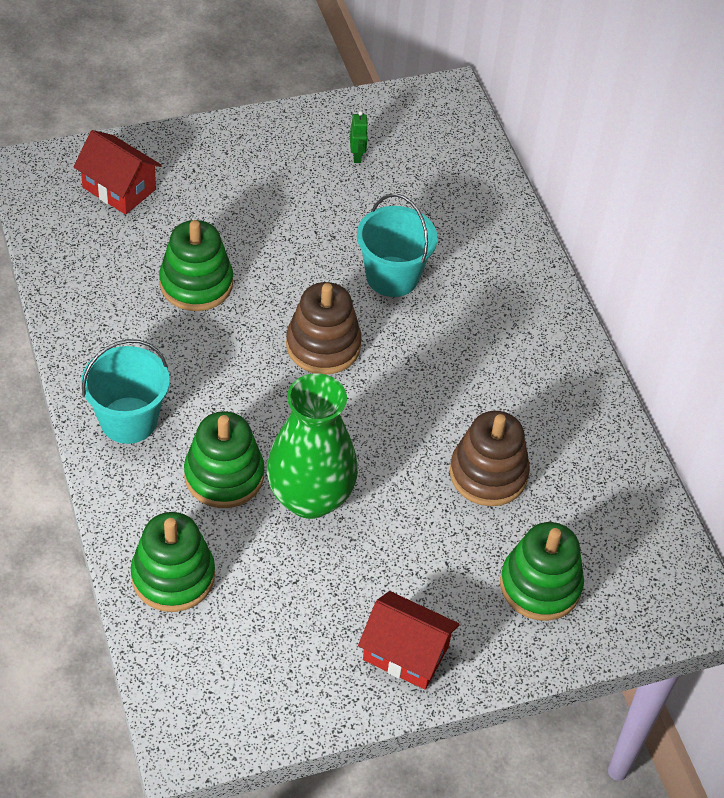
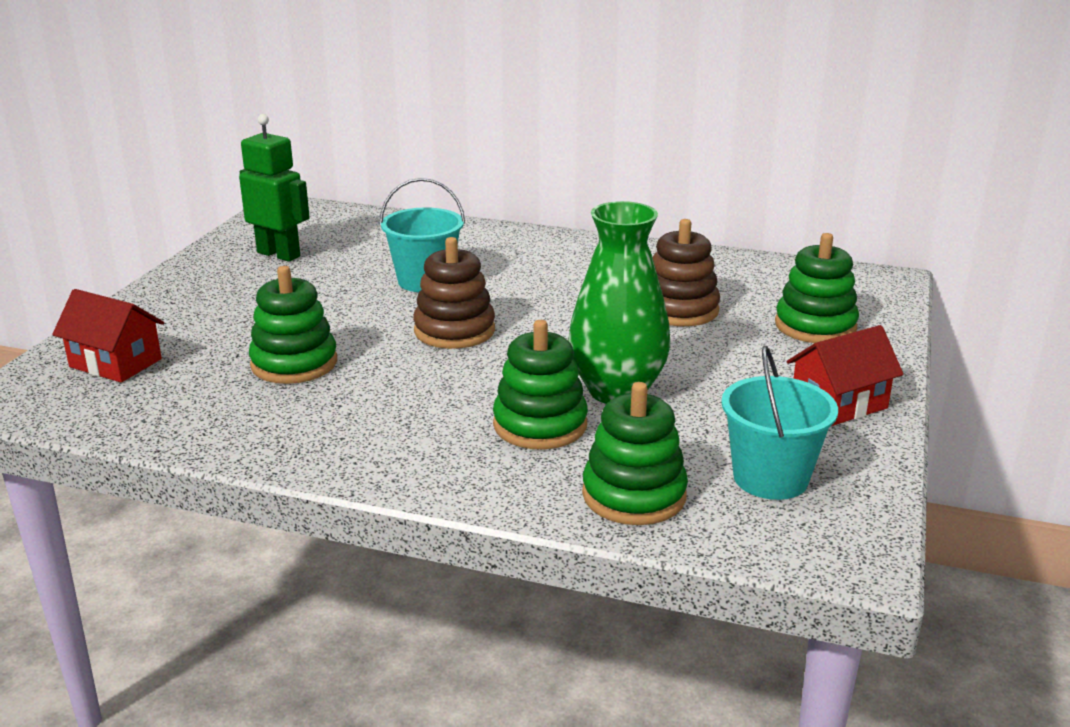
camera: 50 degrees left, 25 degrees down
(119, 188) = (115, 363): red house -> red house turned 45 degrees clockwise
(128, 420) = (405, 454): turquoise bucket -> turquoise bucket (770, 478)
(357, 156) = (279, 254): green robot -> green robot, size x2.26

